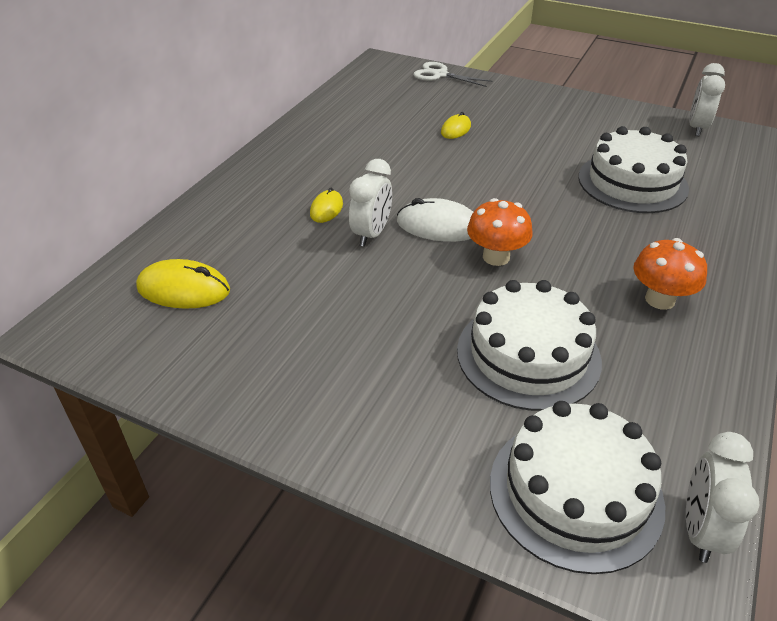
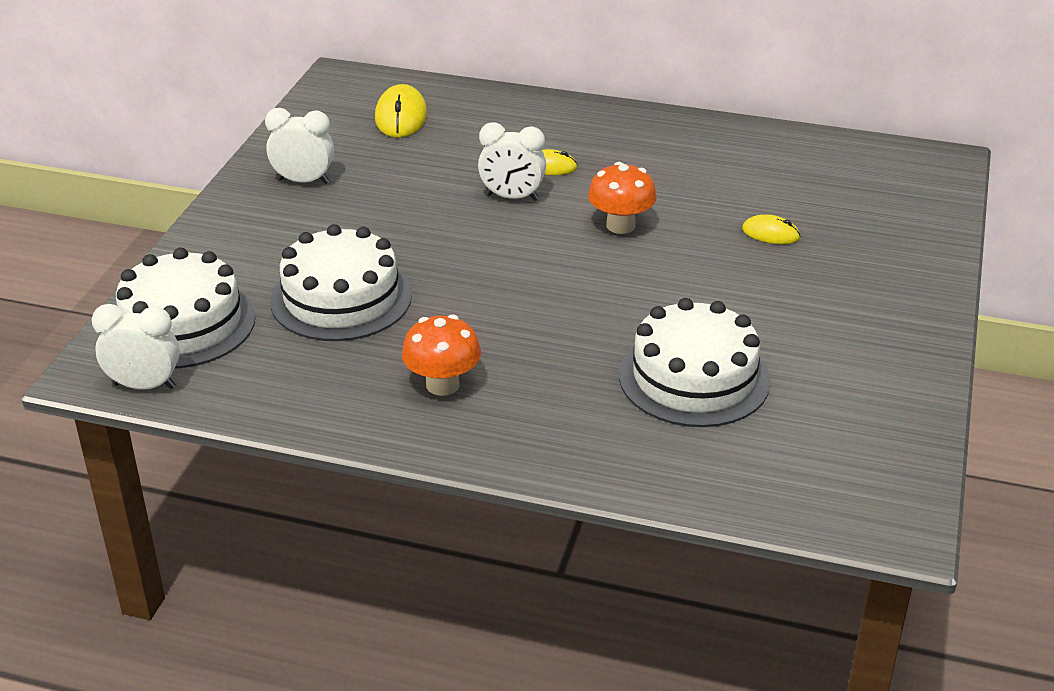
camera: 80 degrees right, 5 degrees down
(438, 226) = (540, 236): white mouse -> none
(440, 75) = (933, 210): white scissors -> none
(496, 257) = (493, 275): orange mushroom -> orange mushroom (620, 225)
(697, 128) = (898, 453): white clock -> white clock (303, 181)

